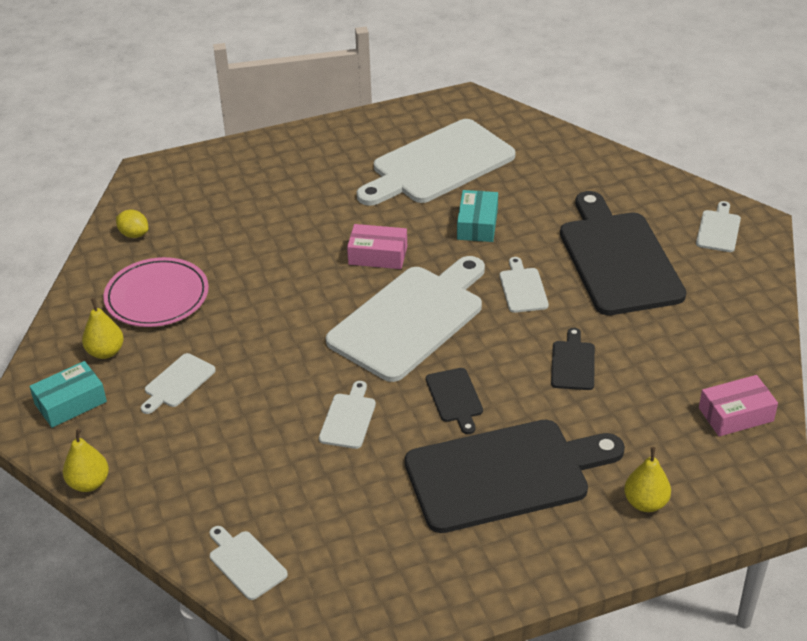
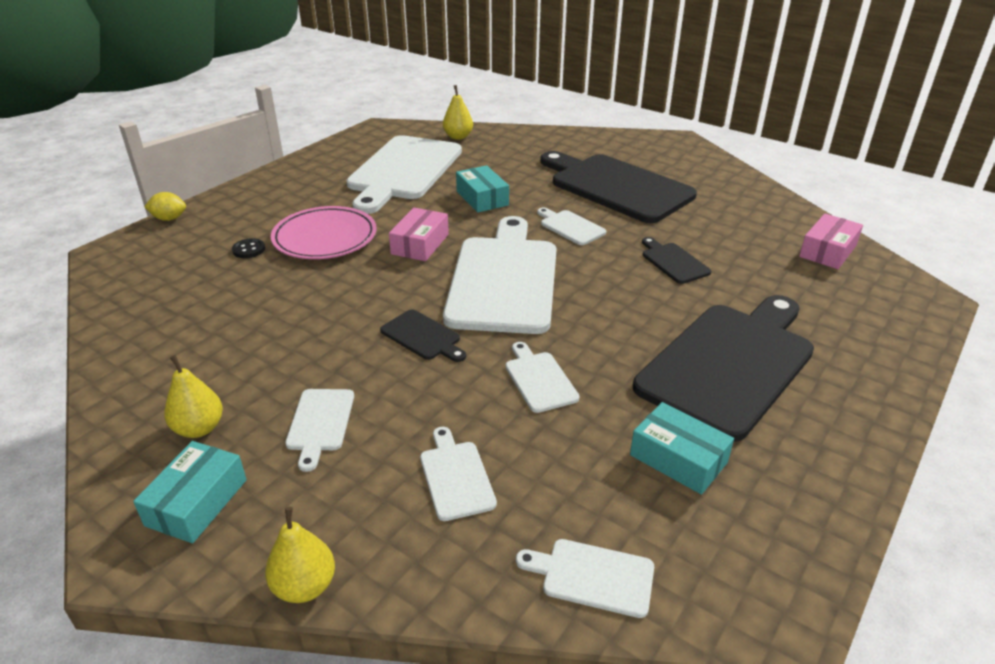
camera: 35 degrees left, 5 degrees down
(134, 234) = (139, 308): yellow lemon -> yellow lemon (169, 219)
(157, 297) = (218, 352): pink plate -> pink plate (325, 238)
(244, 208) = (249, 250): none -> black button
(378, 255) = (420, 244): pink box -> pink box turned 45 degrees counterclockwise
(380, 522) = (678, 459): none -> turquoise box
(455, 398) = (614, 323): black cutting board -> black cutting board (423, 336)
(645, 503) = (858, 336): yellow pear -> yellow pear (458, 137)
(718, 229) = (660, 150): white cutting board -> white cutting board (456, 476)

